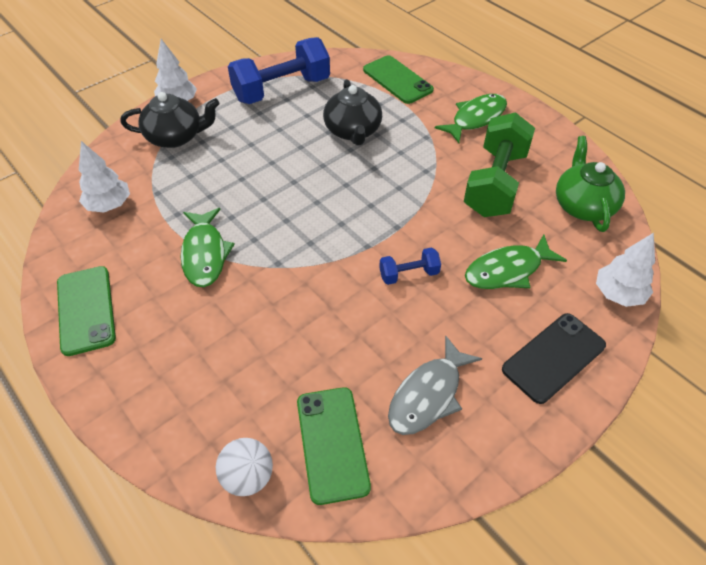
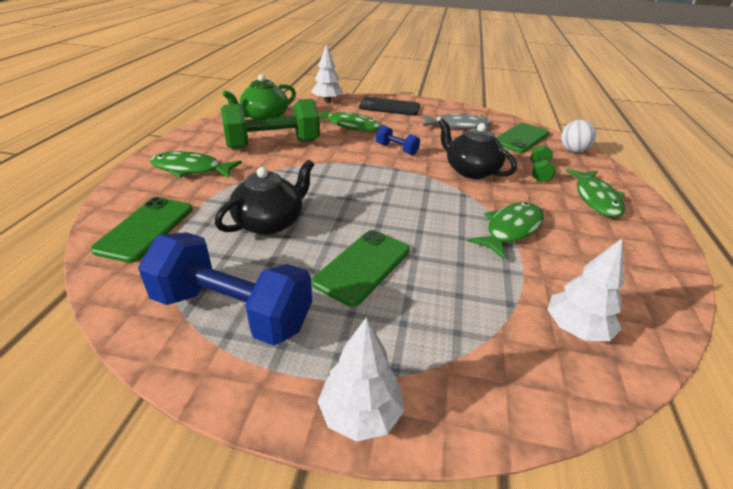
camera: 130 degrees left, 15 degrees down
(86, 310) = (643, 257): green phone -> green phone (363, 266)
(161, 369) = (595, 198): none -> green fish
(175, 137) = (425, 355): black teapot -> black teapot (470, 170)
(246, 369) = (539, 173): none -> green dumbbell

